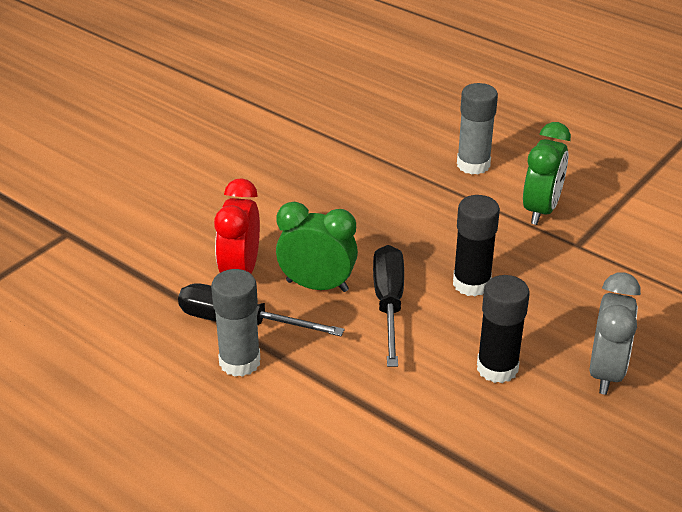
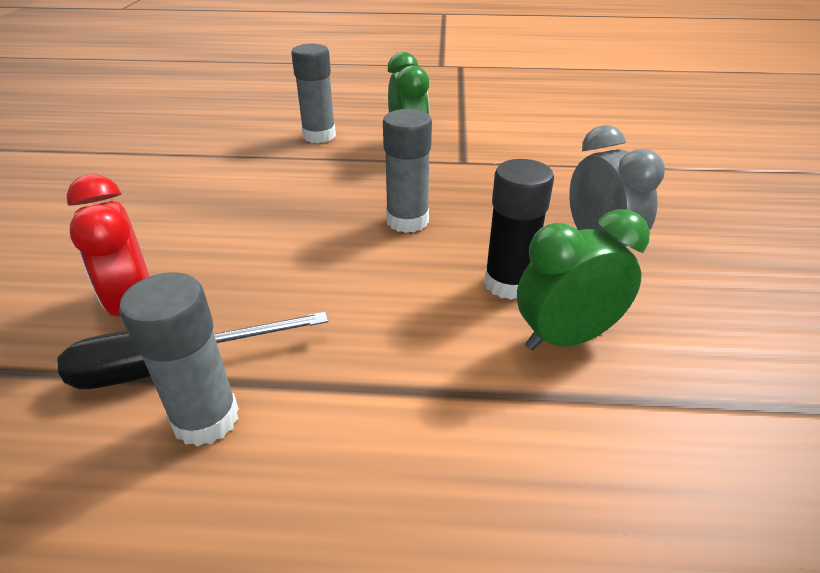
camera: 35 degrees left, 0 degrees up
(317, 286) = (247, 284): green clock -> green clock (565, 338)
(389, 304) = (343, 270): black screwdriver -> none
(471, 284) = (407, 221): black glue stick -> grey glue stick

